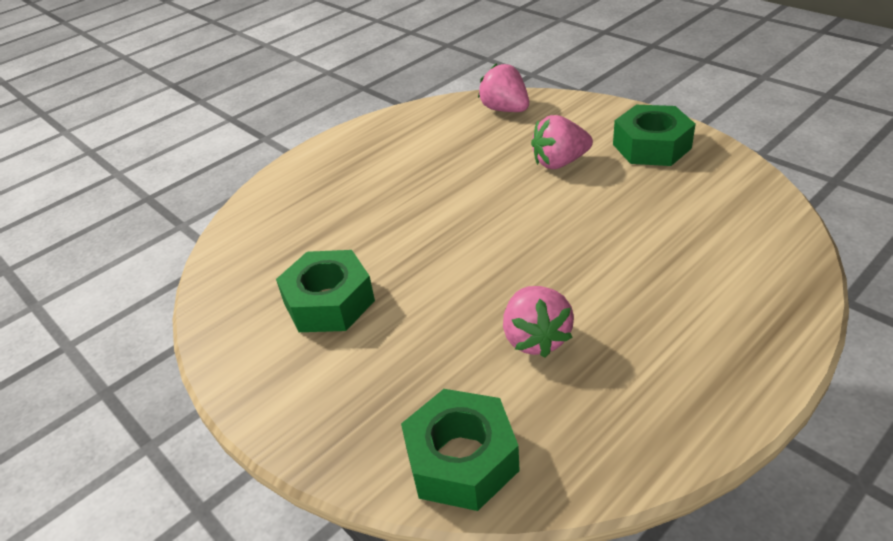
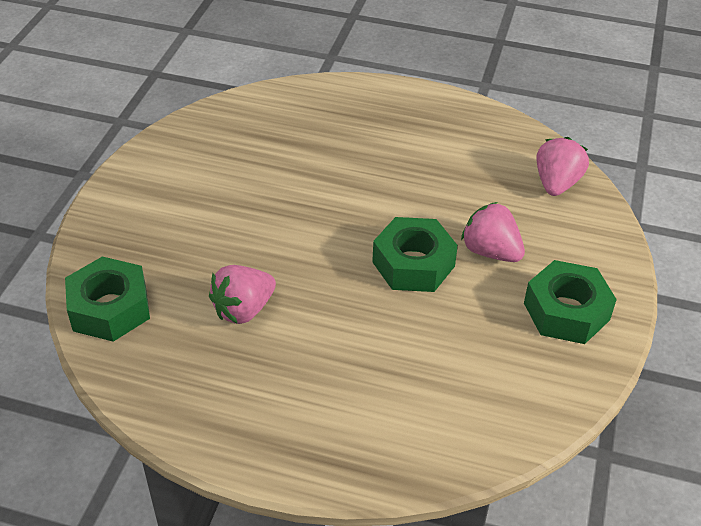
camera: 55 degrees right, 5 degrees up
(329, 302) = (223, 181): green nut -> green nut (413, 264)

